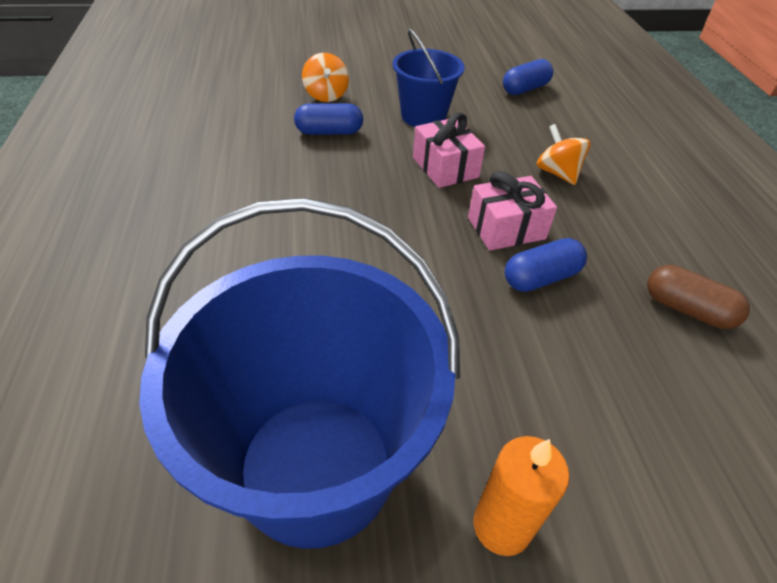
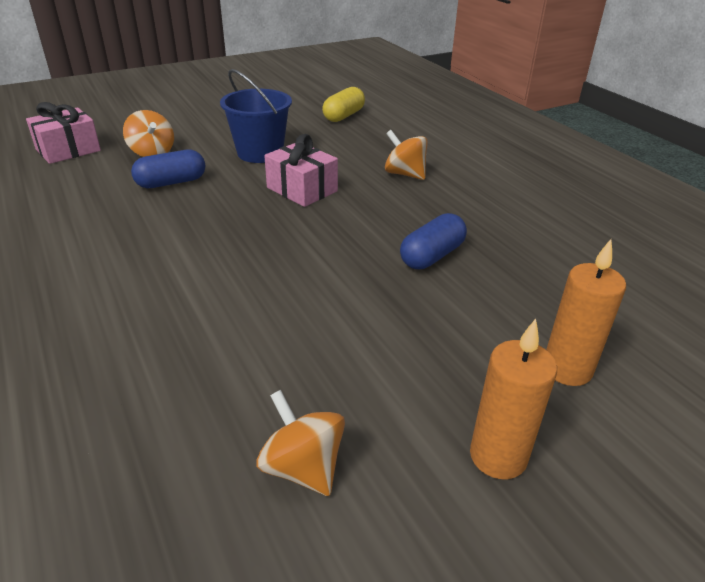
camera: 20 degrees left, 10 degrees down
(316, 467) = (303, 467): blue bucket -> orange spinning top
(506, 228) = (382, 225): pink gift -> pink gift (68, 150)
(525, 89) = (344, 116): blue capsule -> yellow capsule
(623, 454) = (567, 369): none -> orange candle
(687, 309) = (560, 250): brown capsule -> none

